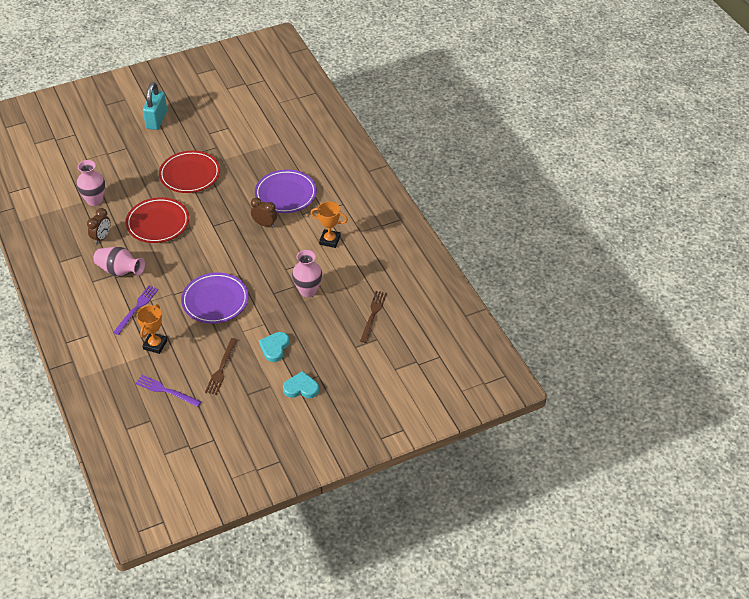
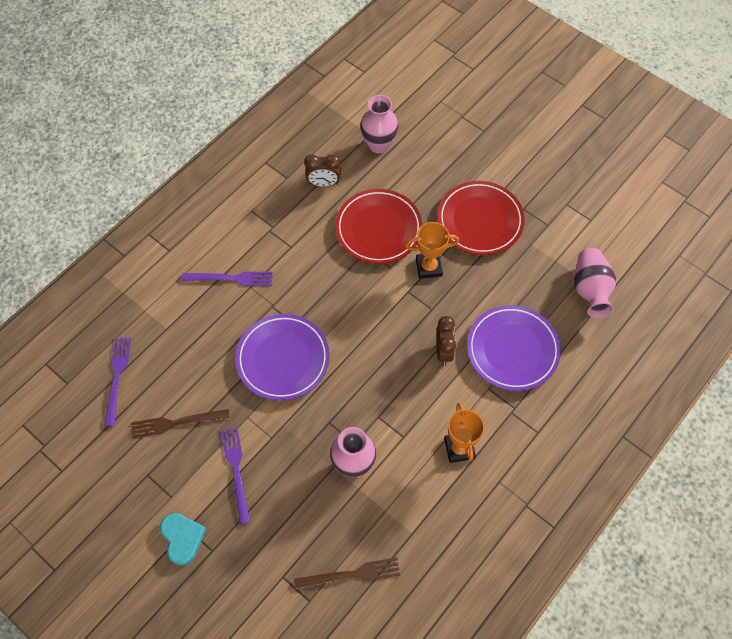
camera: 65 degrees right, 15 degrees up
(120, 271) = (281, 230): pink vase -> pink vase (590, 290)
(155, 345) = (183, 328): orange trophy -> orange trophy (429, 267)
(156, 120) = (551, 136): turquoise padlock -> none
(274, 348) = (236, 470): turquoise heart -> purple fork

